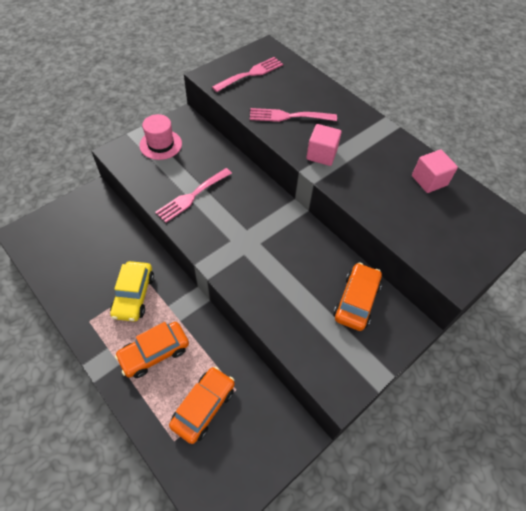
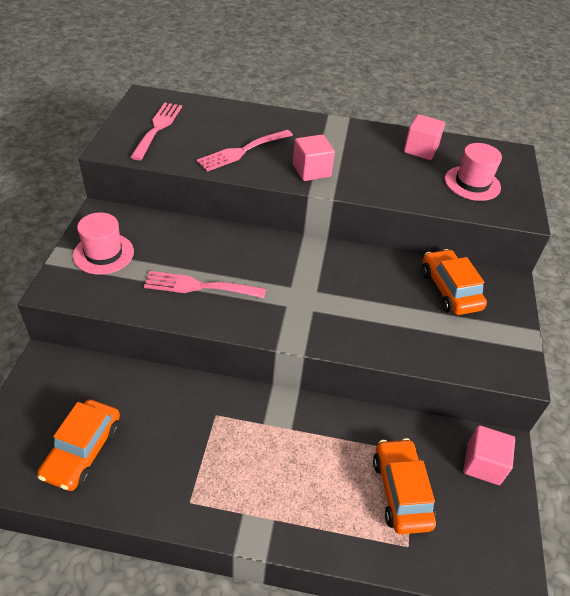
camera: 40 degrees left, 10 degrees down
(134, 295) = (214, 439): yellow car -> none
(154, 353) = (299, 479): orange car -> orange car (83, 451)
(192, 196) = (199, 286): pink fork -> pink fork turned 90 degrees clockwise
(274, 433) = (483, 464): none -> pink cube
(441, 230) = (472, 183): none -> pink hat

